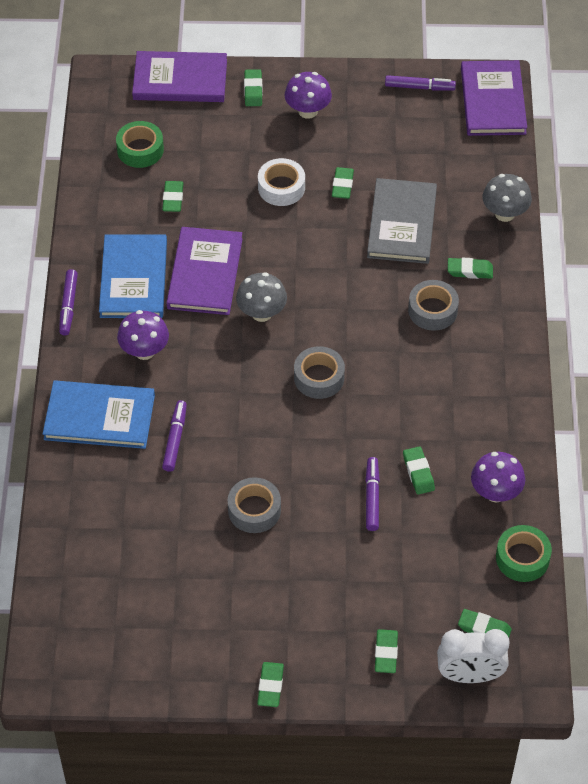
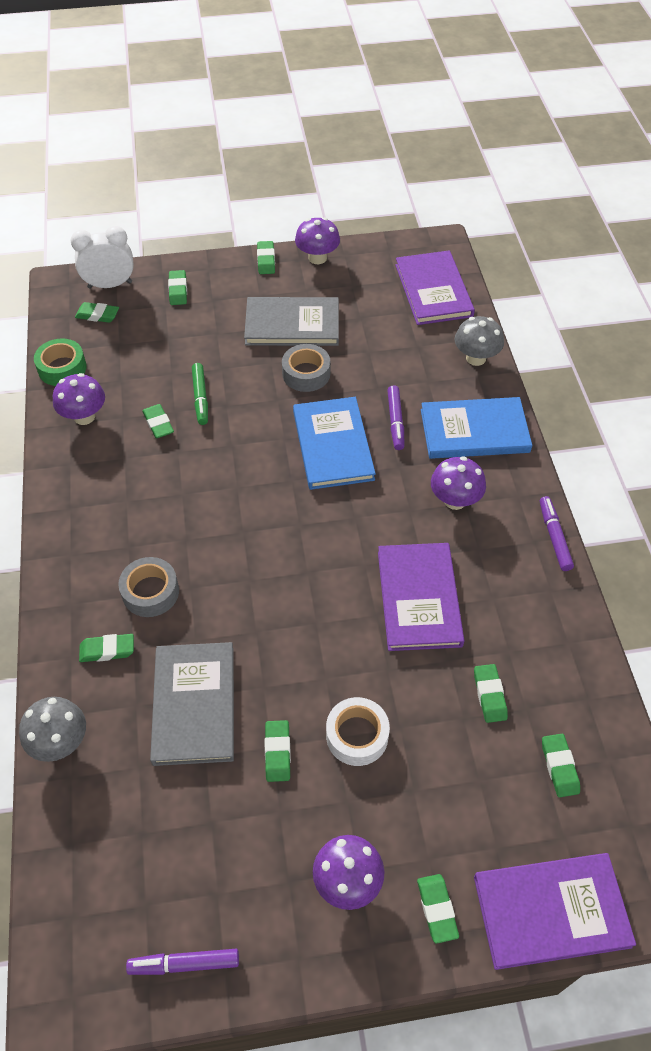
camera: 170 degrees right, 0 degrees up
(133, 279) = (497, 579): blue book -> blue book (333, 445)
(140, 150) = (559, 767): green tape -> green eraser
(204, 680) = (317, 258): none -> purple mushroom
(256, 579) = (292, 324): none -> grey book
(261, 313) = (342, 560): grey mushroom -> grey mushroom (476, 358)
(319, 377) = (267, 499): grey tape -> none
(372, 497) = (200, 397): purple marker -> green marker
(493, 101) = (69, 954): purple book -> purple book (433, 290)

